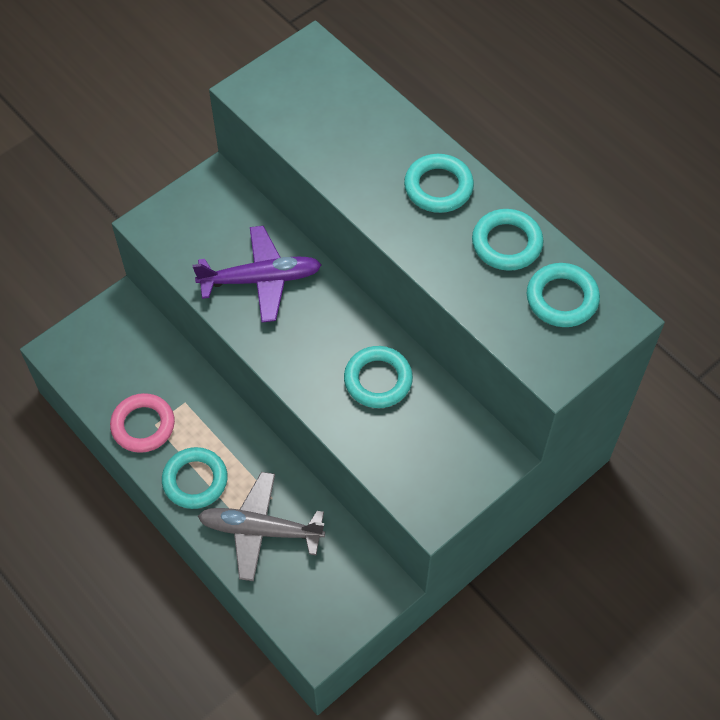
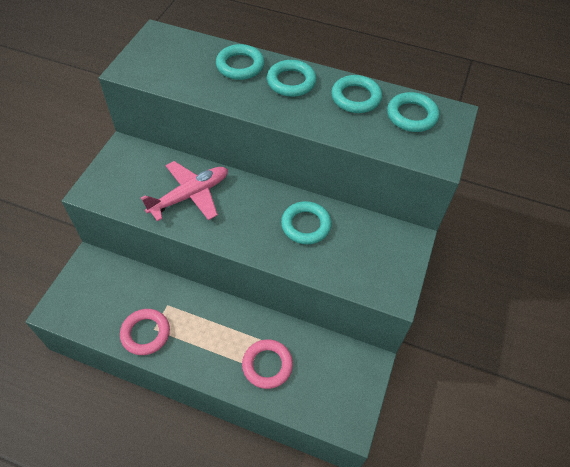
camera: 30 degrees left, 5 degrees down
(195, 480) = (203, 353): turquoise ring -> turquoise ring (240, 66)
(260, 280) = (189, 196): purple plane -> pink plane
(261, 530) = (267, 365): grey plane -> pink ring

